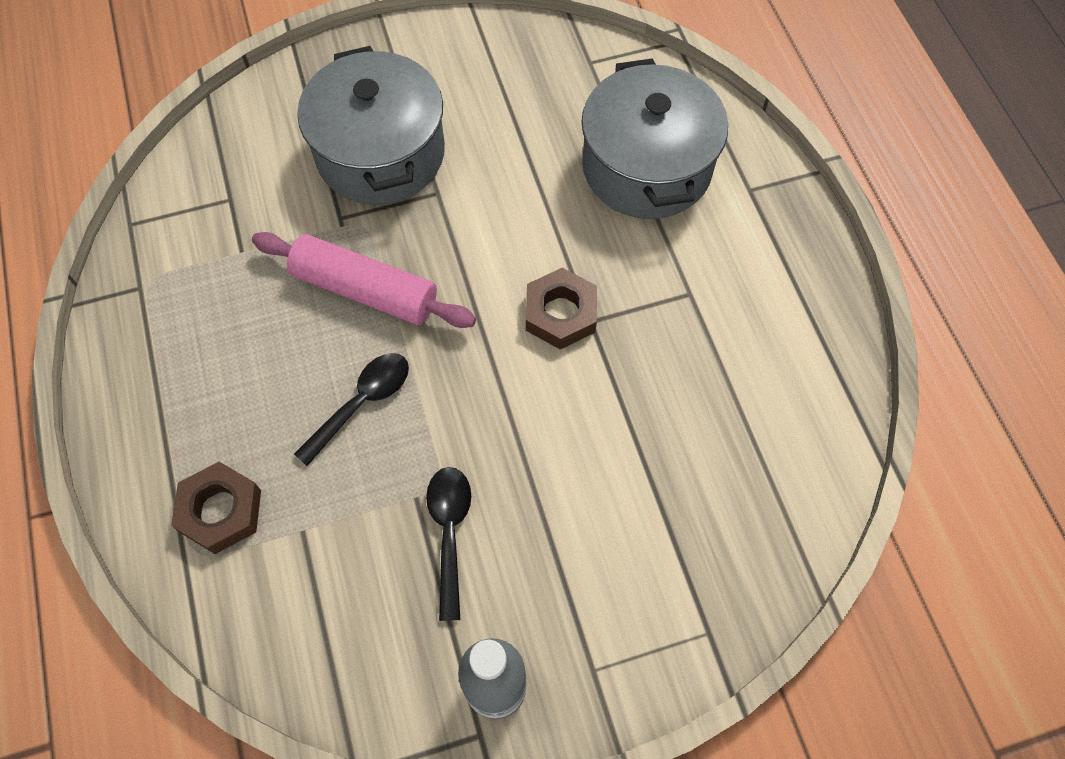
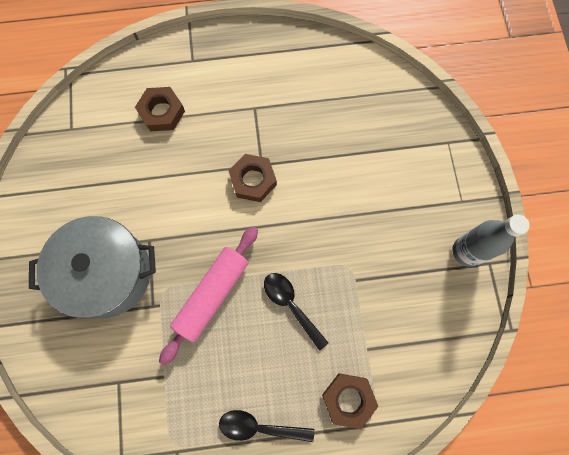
camera: 80 degrees left, 10 degrees up
(449, 533) = (379, 264): black spoon -> black spoon (259, 427)
(647, 167) = (162, 112): grey pot -> brown nut

